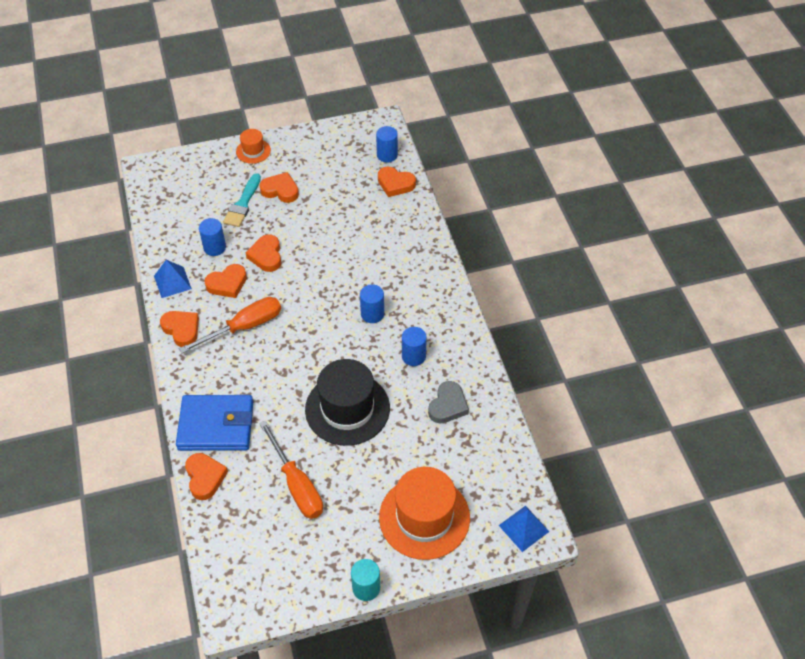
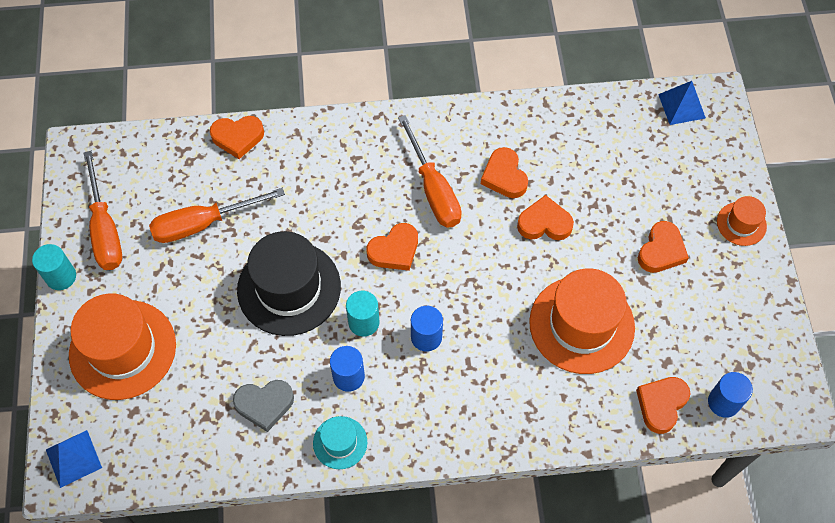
camera: 100 degrees right, 10 degrees up
(172, 282) = (516, 119): blue pyramid -> blue pyramid (681, 106)
(181, 329) = (442, 125): orange heart -> orange heart (394, 250)
(214, 247) = (566, 166): blue cylinder -> none
(216, 425) = (300, 152): blue wallet -> none
(243, 204) = (640, 203): turquoise brush -> none
(313, 564) = (105, 229): none -> orange screwdriver
(345, 228) = (581, 324): none -> orange hat
(368, 354) = (363, 322): none -> turquoise cylinder
(448, 405) = (264, 404): grey heart -> grey heart turned 45 degrees counterclockwise
(465, 353) = (340, 442): none -> turquoise hat

